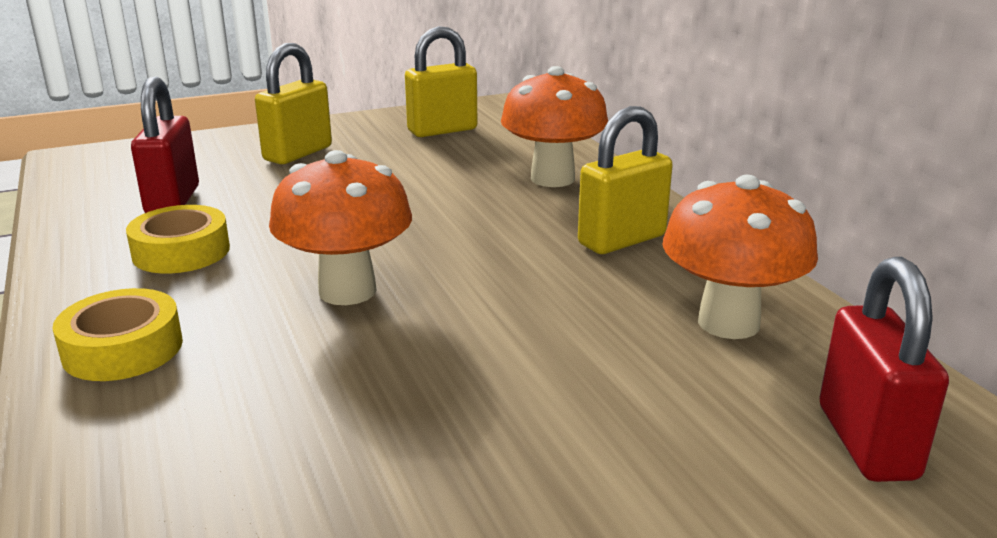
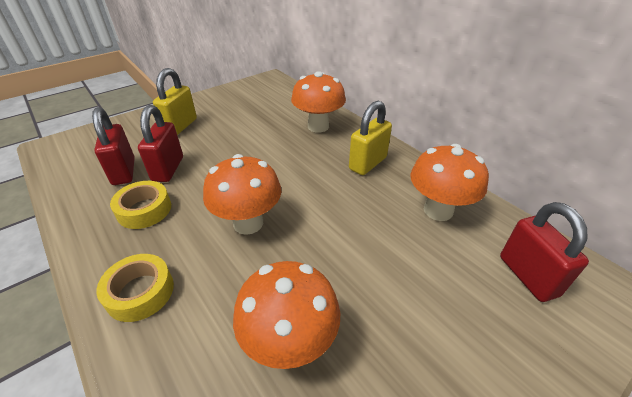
camera: 15 degrees left, 15 degrees up
(247, 206) = (168, 169): none -> red padlock
(335, 450) = (290, 343): none -> orange mushroom
(442, 130) = (250, 100): yellow padlock -> none

